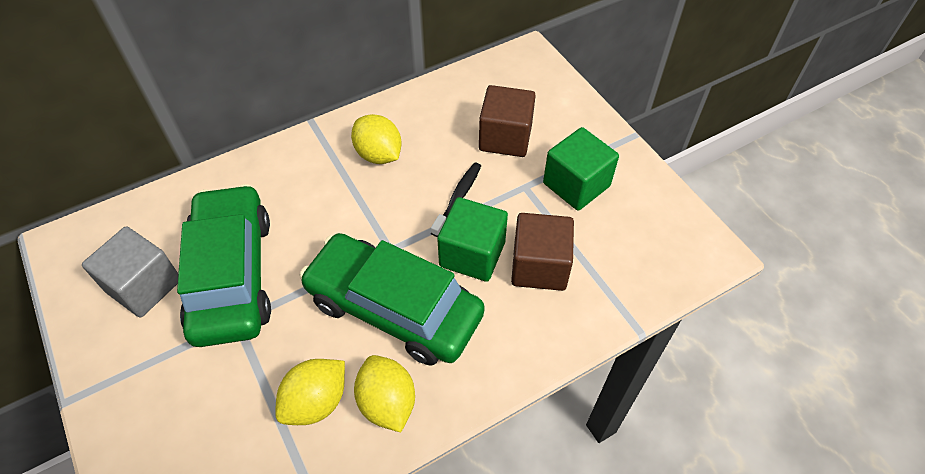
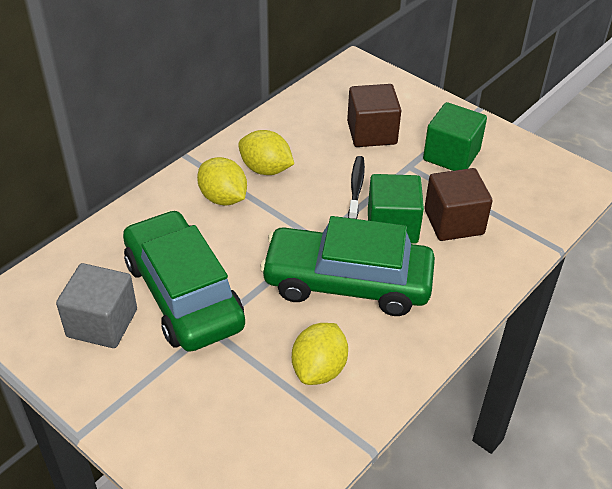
camera: 20 degrees left, 10 degrees down
(387, 402) = (381, 353): yellow lemon -> yellow lemon (223, 198)

